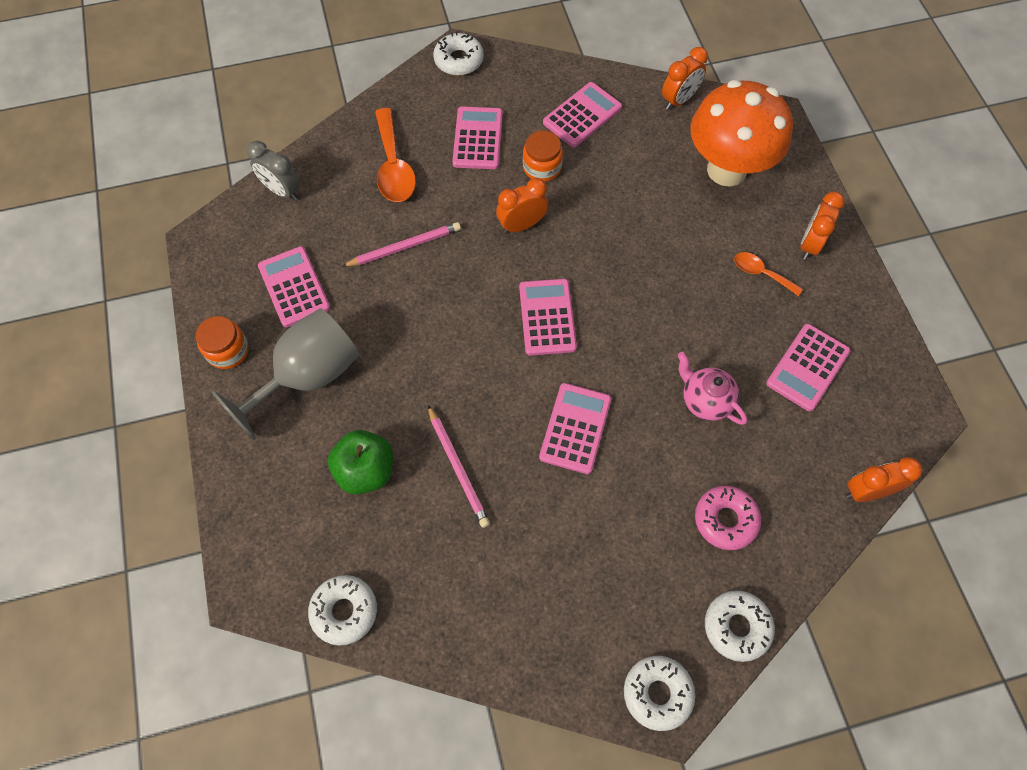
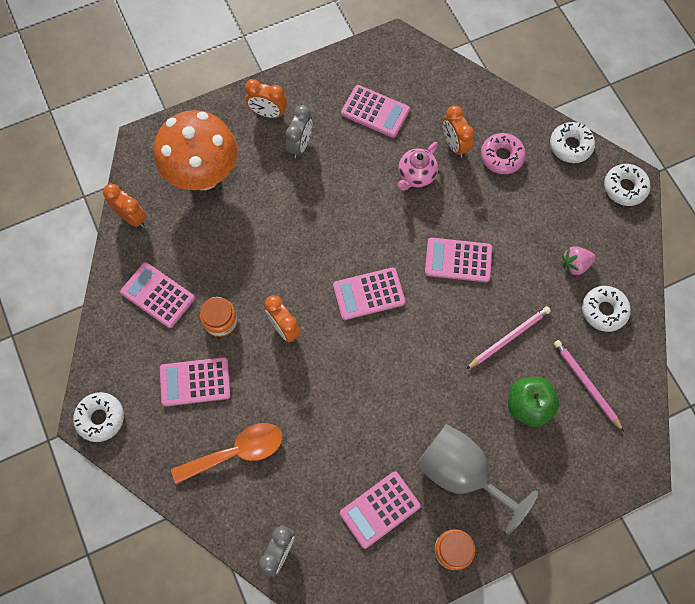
camera: 100 degrees left, 5 degrees up
(344, 611) = (633, 395): white donut -> white donut (604, 310)
(404, 247) = (322, 422): pink pencil -> pink pencil (586, 384)
(544, 582) = (575, 264): none -> pink strawberry
(761, 273) = (300, 145): orange spoon -> grey clock
(867, 491) = (460, 75): orange clock -> orange clock (454, 145)

